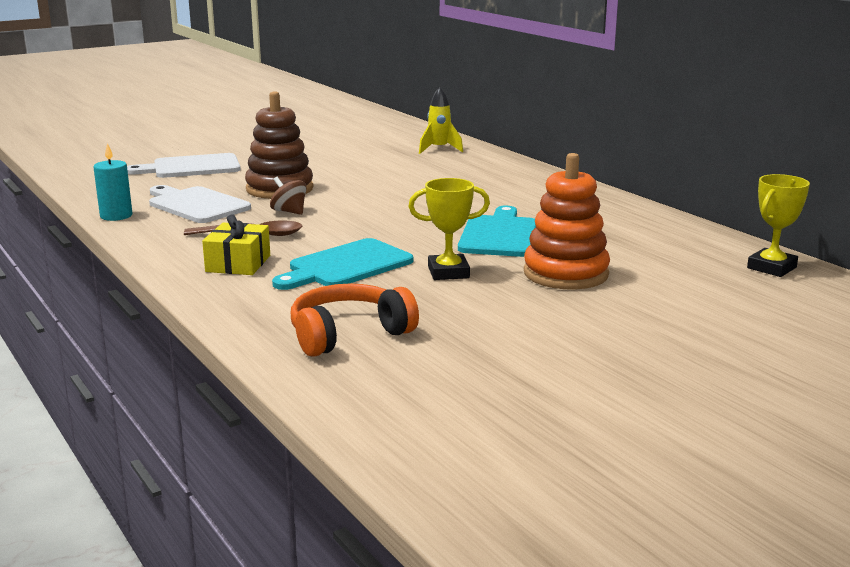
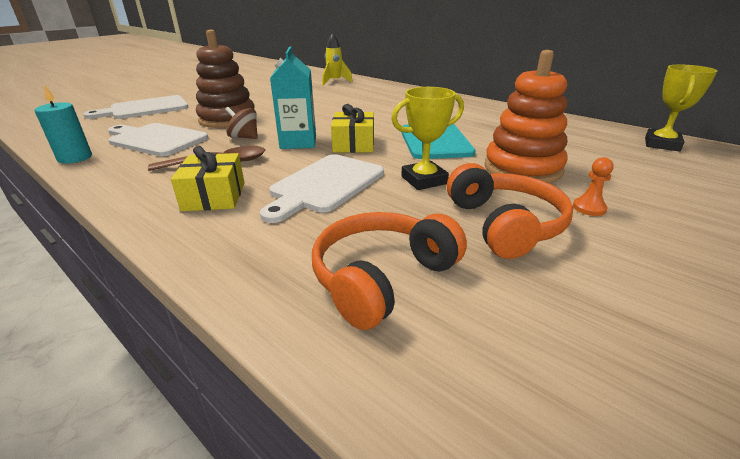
camera: 15 degrees left, 10 degrees up
(344, 222) = (298, 142): none -> turquoise carton
(346, 266) = (325, 185): turquoise cutting board -> white cutting board
(403, 231) = (354, 144): none -> yellow gift
(488, 315) = (504, 224): none -> orange headphones
(589, 313) = (589, 208): none -> orange pawn

